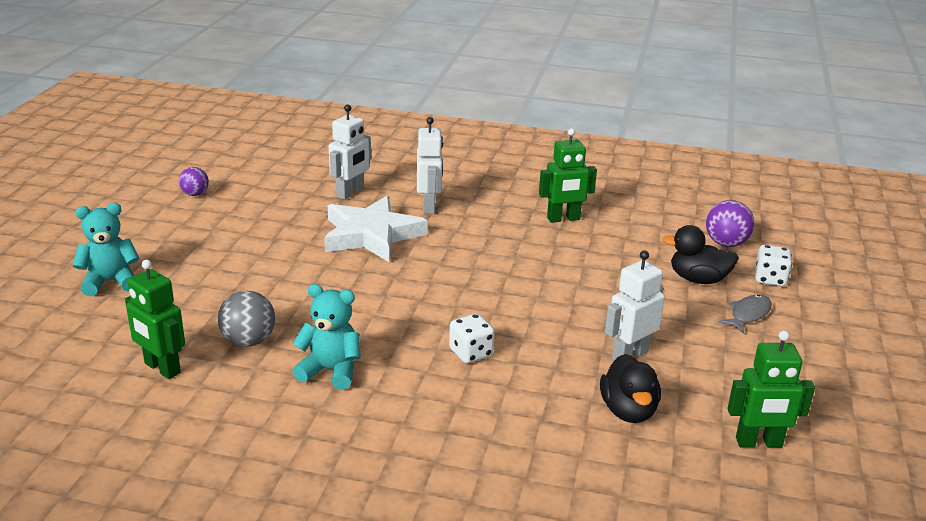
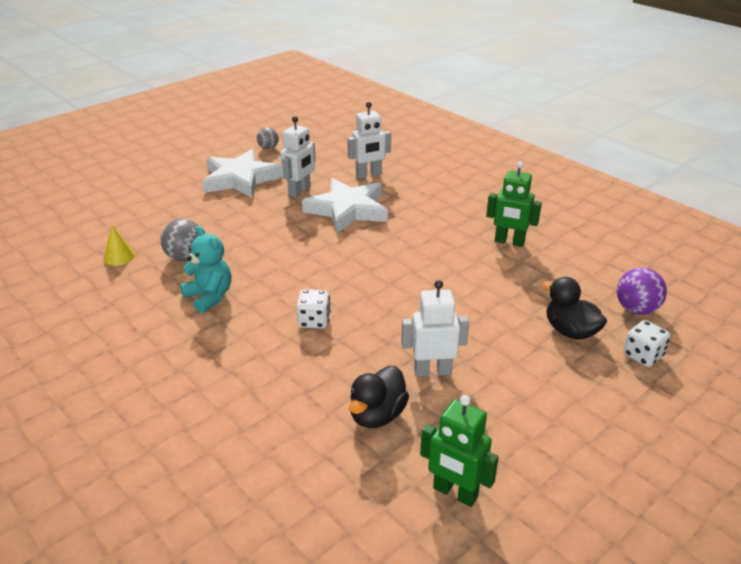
camera: 35 degrees right, 5 degrees up
(110, 282) = (156, 191): turquoise teddy bear -> none
(162, 368) = (119, 256): green robot -> yellow cone
(195, 194) = (268, 148): purple ball -> grey ball
(204, 237) = (240, 179): none -> white star
(429, 206) = (413, 201): white robot -> white robot (299, 191)
(748, 314) = (582, 379): grey fish -> none

